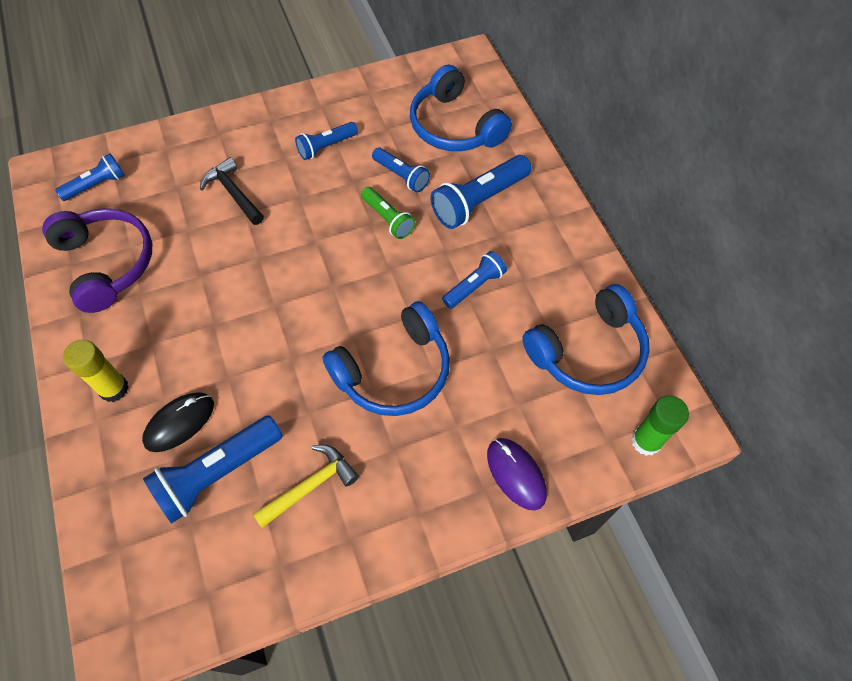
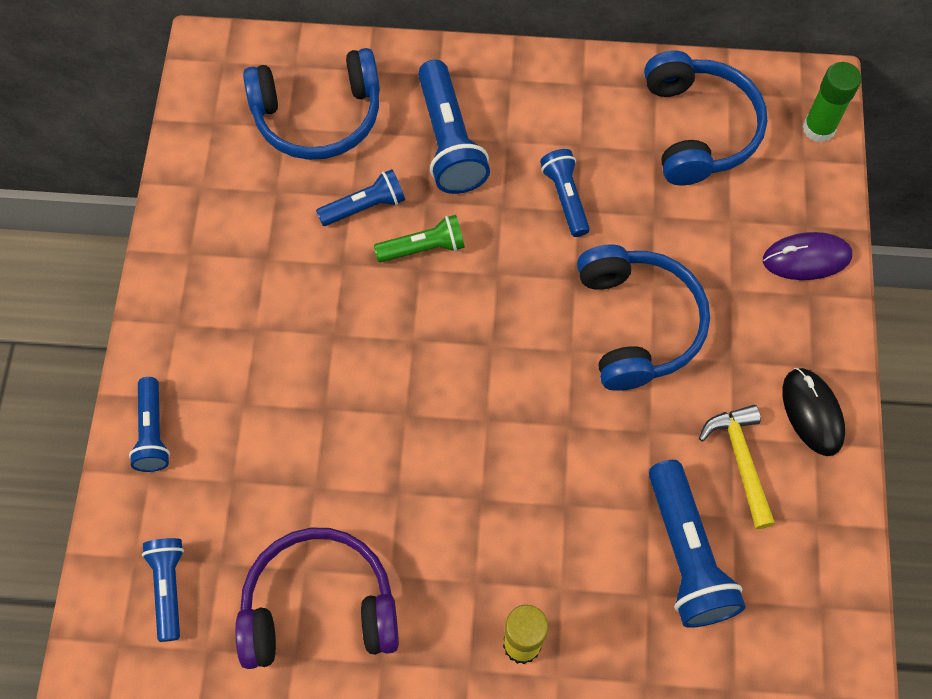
camera: 65 degrees left, 5 degrees up
(179, 423) = (603, 578): black mouse -> black mouse (812, 412)
(233, 193) = (284, 412): black hammer -> none
(326, 147) = (267, 273): blue flashlight -> blue flashlight (152, 432)

